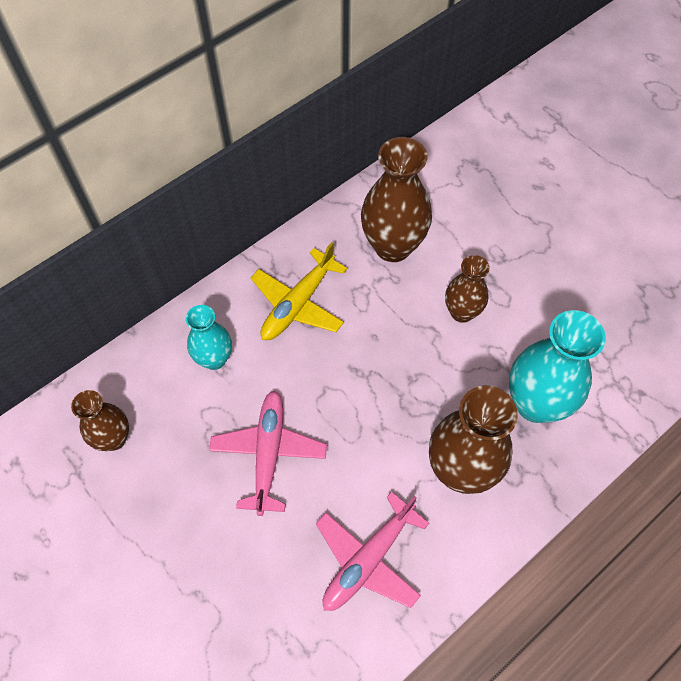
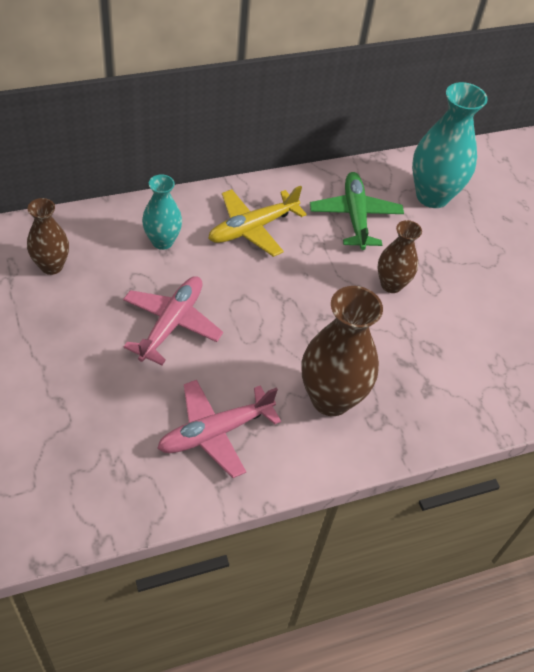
camera: 15 degrees right, 10 degrees down
(393, 246) = (355, 216): brown vase -> green plane
(535, 403) = (423, 375): turquoise vase -> turquoise vase (432, 196)

